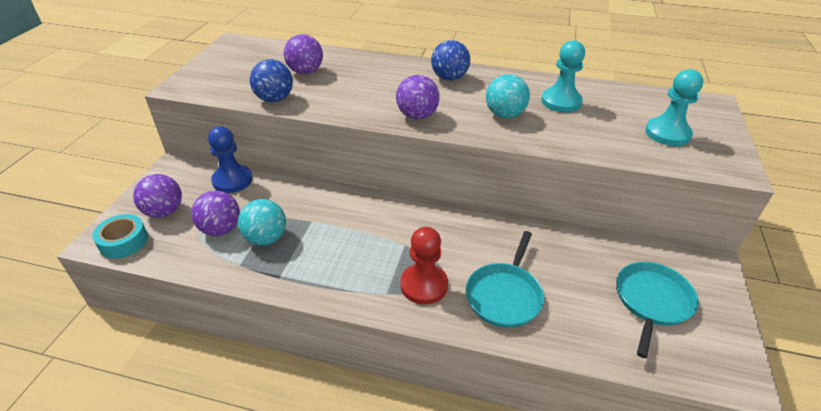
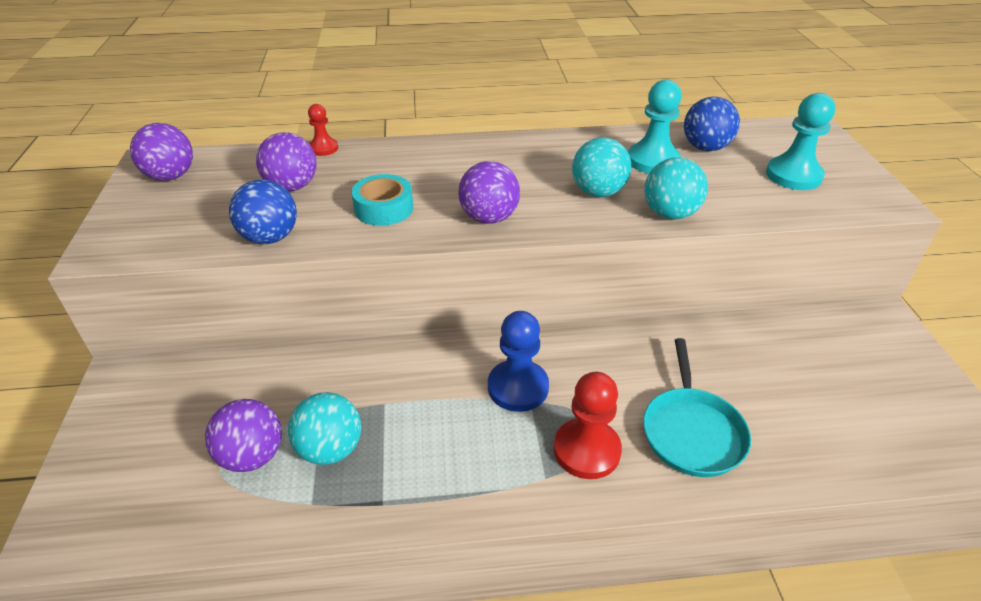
camera: 20 degrees left, 0 degrees up
(124, 241) = (97, 526): turquoise tape -> turquoise tape (384, 208)
(164, 212) = (143, 455): purple ball -> purple ball (171, 176)
(232, 180) = (230, 374): blue pawn -> blue pawn (518, 387)
(339, 52) = (323, 148): none -> red pawn
(449, 78) = (497, 156): blue ball -> blue ball (705, 148)
(547, 140) = (670, 214): none -> turquoise ball
(652, 301) = (853, 386): turquoise pan -> none

